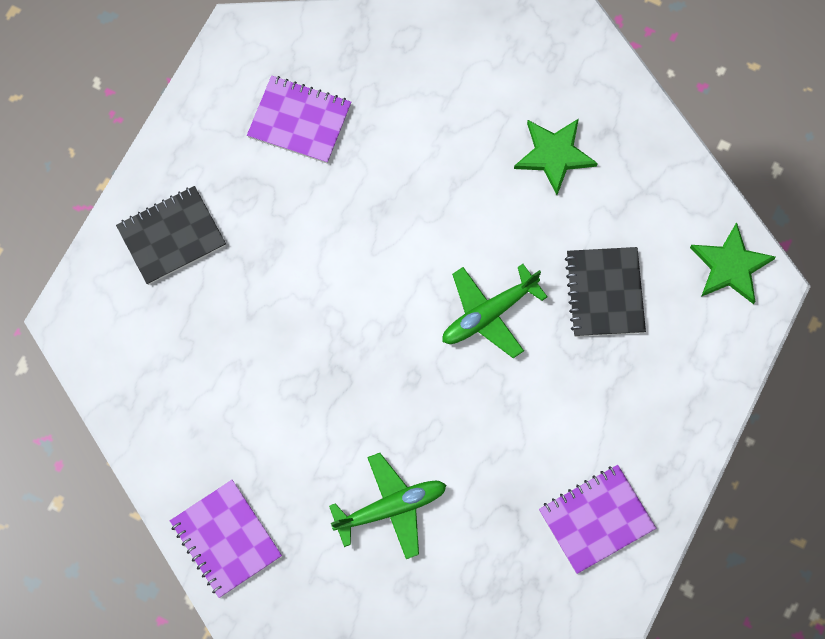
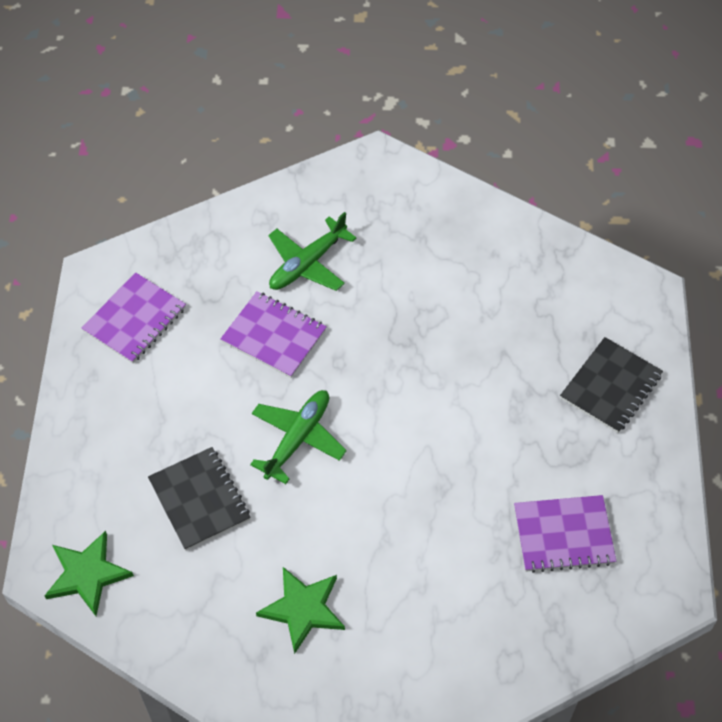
camera: 155 degrees right, 15 degrees down
(226, 539) = (424, 196): purple notebook -> purple notebook (274, 336)

